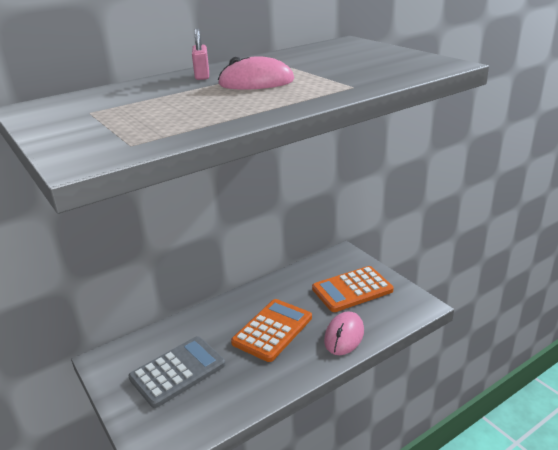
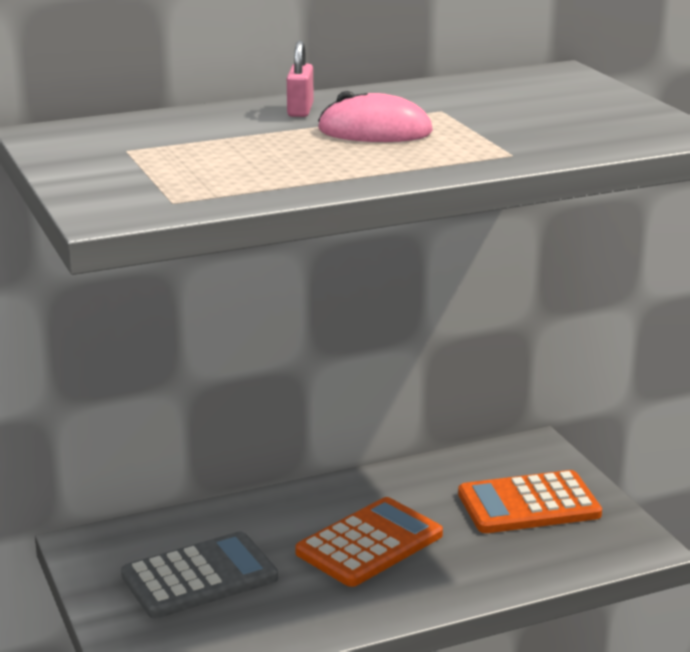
camera: 10 degrees right, 5 degrees down
(344, 336) = (488, 569): pink mouse -> none

